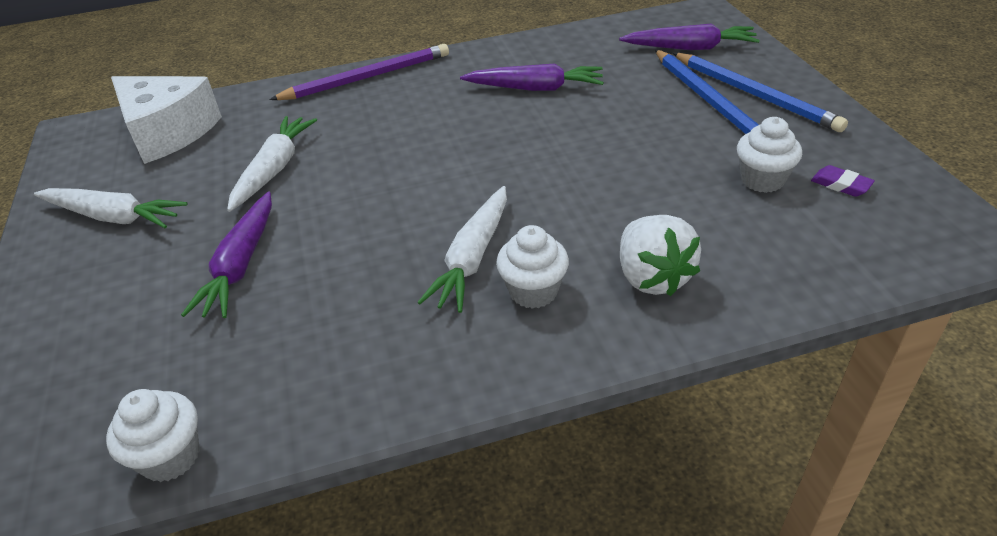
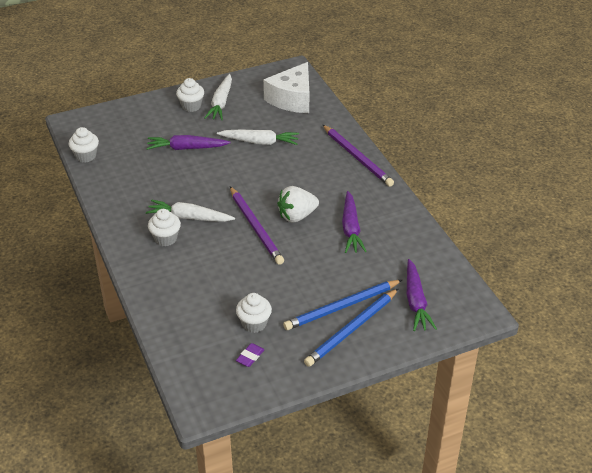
camera: 80 degrees right, 0 degrees up
(92, 260) = (191, 106): none -> white cupcake
(517, 176) = (256, 227): none -> purple pencil
(652, 277) = (174, 277): white strawberry -> white strawberry (297, 216)

